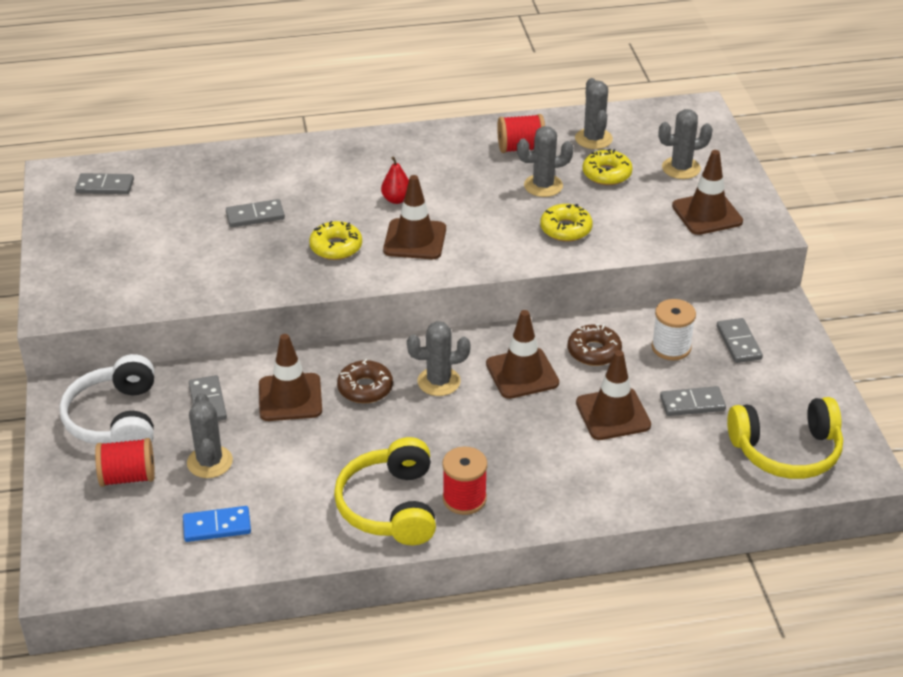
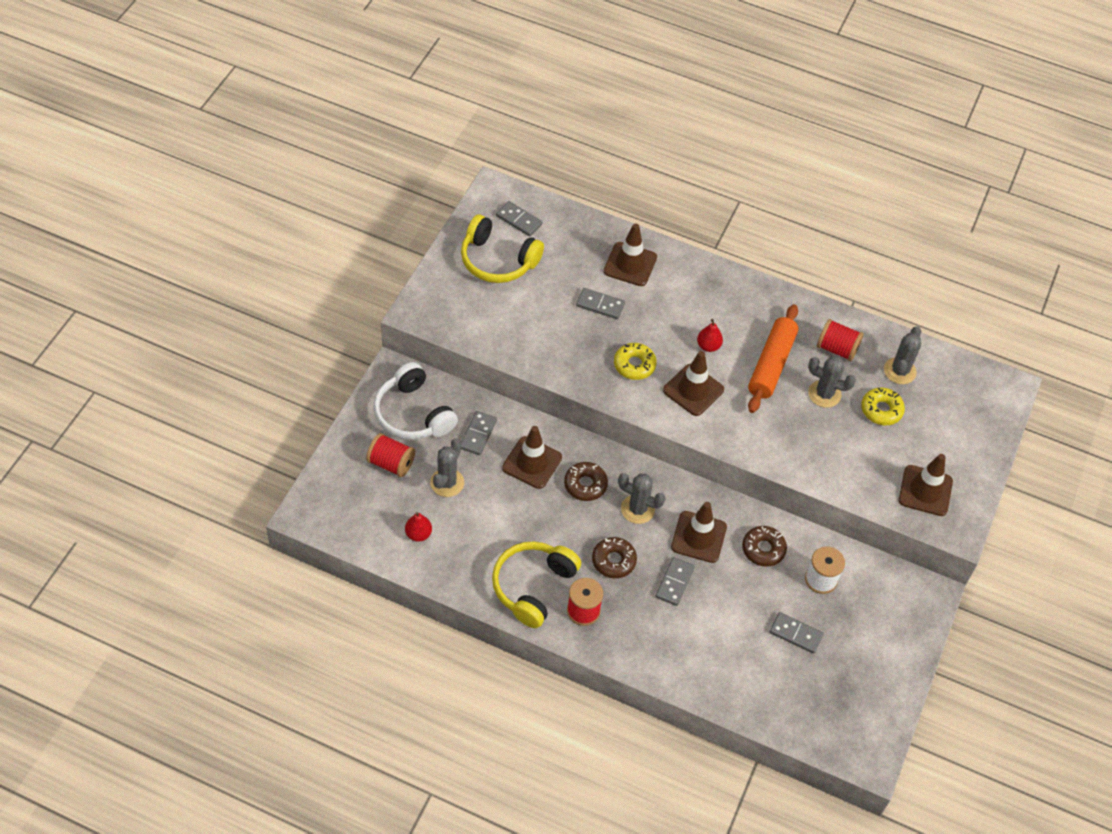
camera: 30 degrees right, 15 degrees up
(116, 419) = (413, 414): white headphones -> white headphones turned 60 degrees counterclockwise
(217, 526) = (418, 534): blue domino -> red pear
(455, 438) = (613, 561): none -> brown donut
(471, 186) = (771, 364): none -> orange rolling pin
(566, 229) = (808, 443): yellow donut -> none
(613, 414) = (733, 608): brown traffic cone -> brown traffic cone (630, 264)
(681, 168) = (943, 437): grey cactus -> none
(739, 343) = (873, 605): grey domino -> grey domino (674, 582)
(786, 450) = (828, 711): yellow headphones -> yellow headphones (498, 260)

